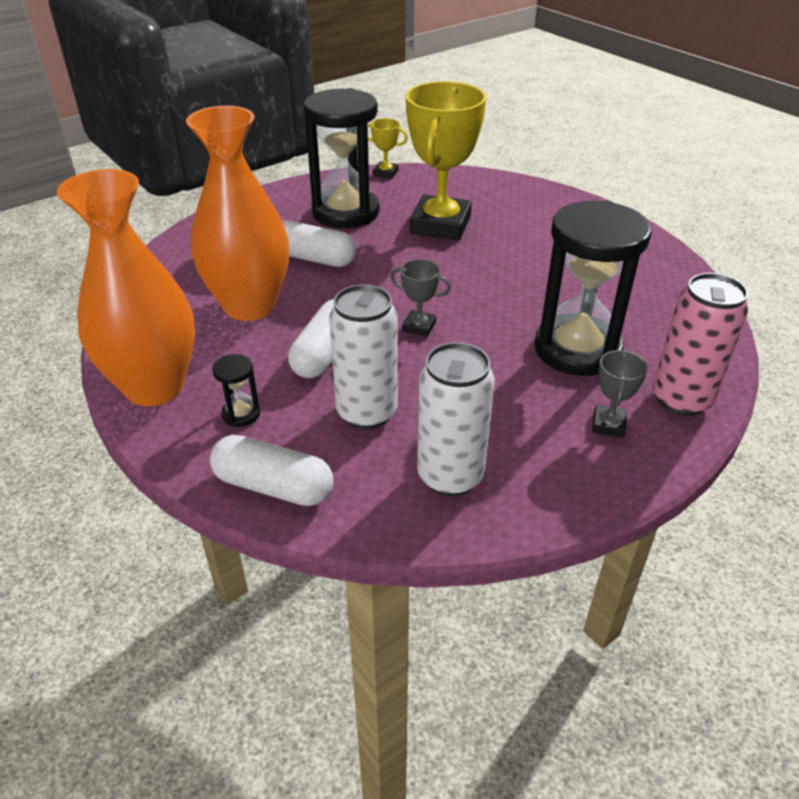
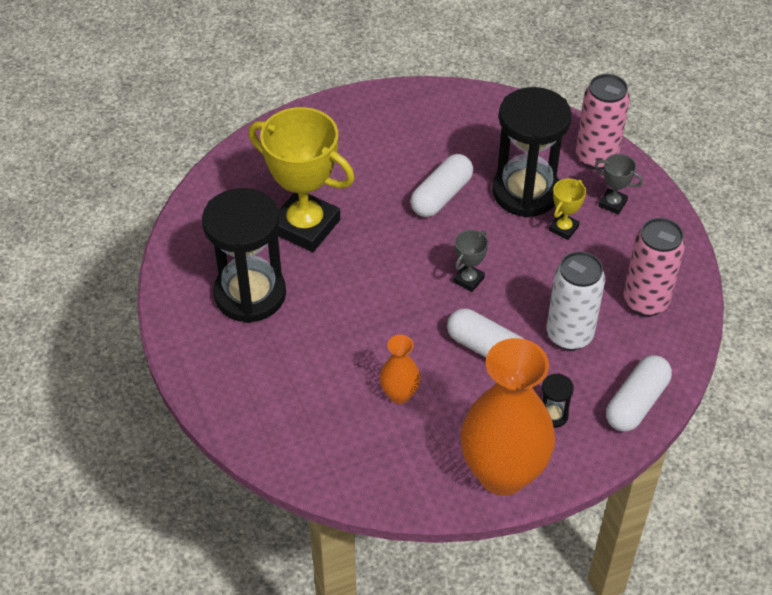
camera: 75 degrees left, 10 degrees up
(249, 306) = (399, 394): orange vase -> orange vase, size x0.46
(314, 258) = (332, 334): white capsule -> white capsule (441, 196)
(385, 173) = (175, 245): yellow trophy -> yellow trophy (563, 228)
(450, 476) = (645, 301): white can -> pink can

